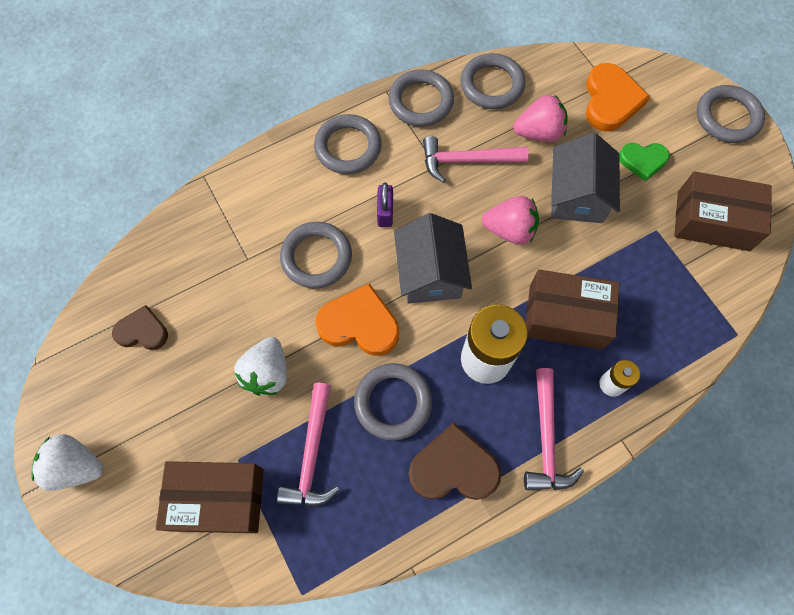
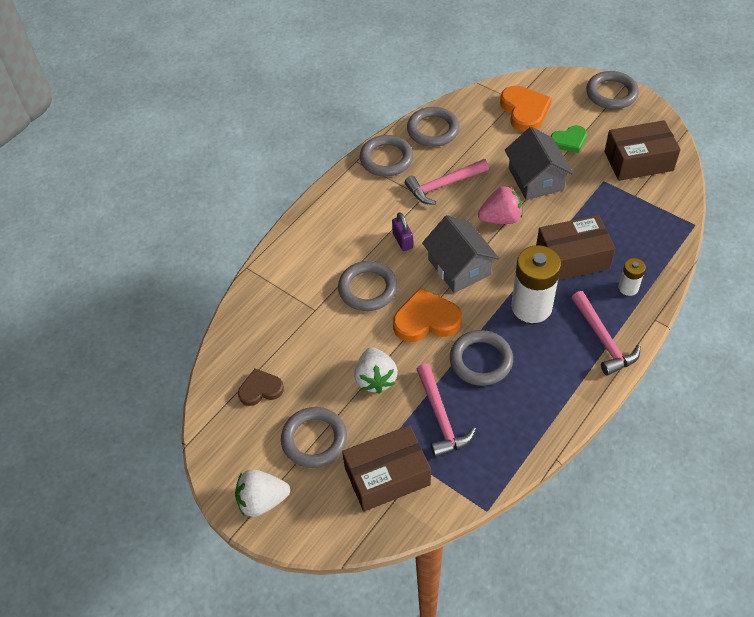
camera: 20 degrees left, 15 degrees down
(348, 147) = (349, 208): grey ring -> grey ring (314, 439)
(453, 468) = (549, 384): brown heart -> none
(539, 132) = (485, 149): pink strawberry -> none

